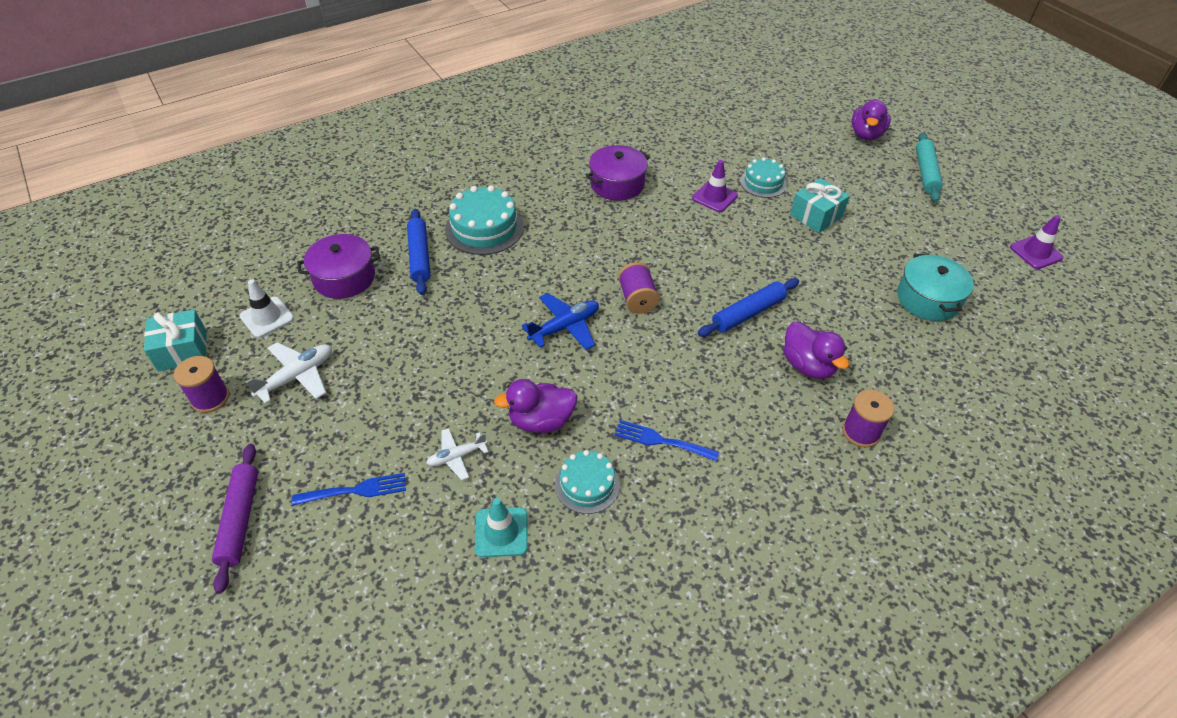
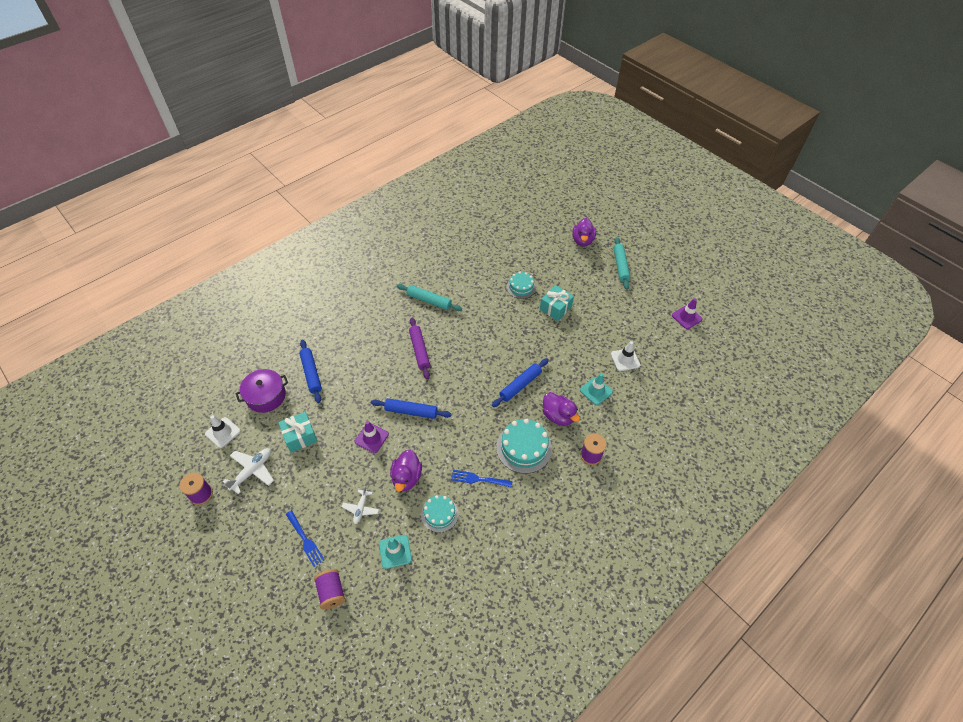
camera: 10 degrees left, 5 degrees up
(182, 351) = (174, 464): turquoise gift -> turquoise gift (300, 436)
(240, 519) = (240, 570): purple rolling pin -> purple rolling pin (419, 350)
(356, 490) = (305, 540): blue fork -> blue fork turned 75 degrees clockwise
(457, 456) = (361, 509): white plane -> white plane turned 45 degrees counterclockwise
(484, 228) = (349, 346): turquoise cake -> turquoise cake (524, 448)
(541, 421) = (406, 477): purple duck -> purple duck turned 60 degrees counterclockwise
(565, 327) = (411, 411): blue plane -> blue rolling pin
(617, 184) = (429, 300): purple pot -> turquoise rolling pin
(637, 299) = (452, 385): purple spool -> purple spool (331, 592)
(714, 197) = (492, 302): purple traffic cone -> purple traffic cone (371, 438)
(875, 337) = (596, 391): none -> turquoise traffic cone
(928, 299) = (625, 359): turquoise pot -> white traffic cone

